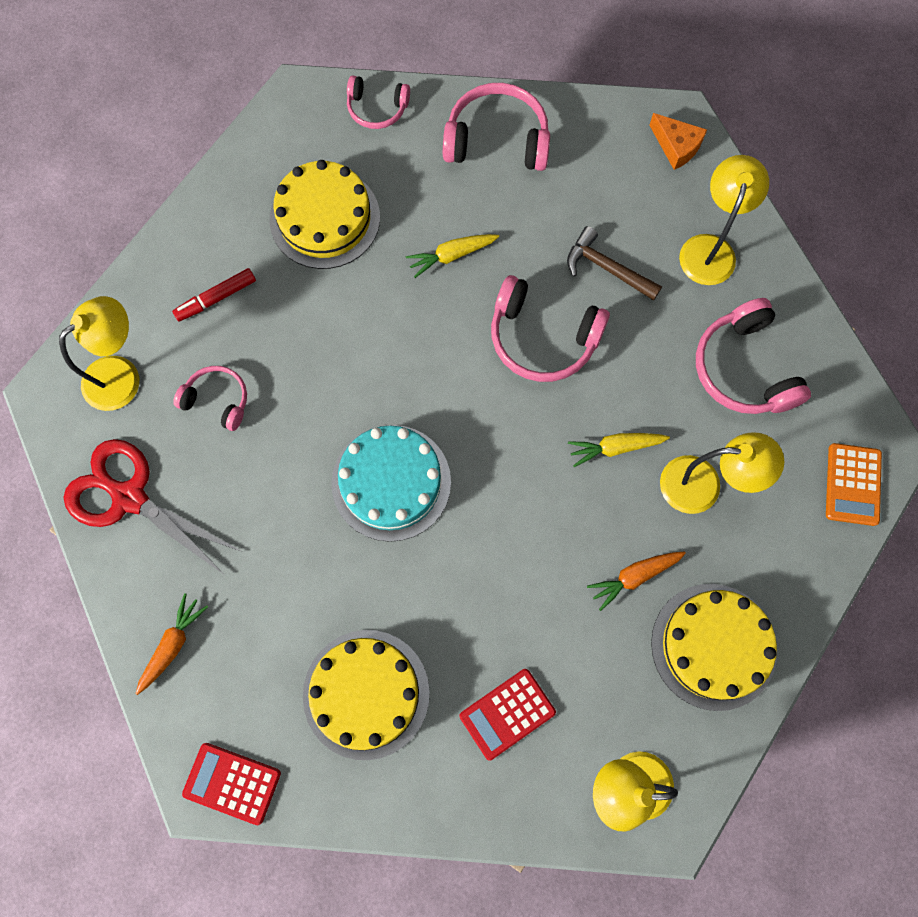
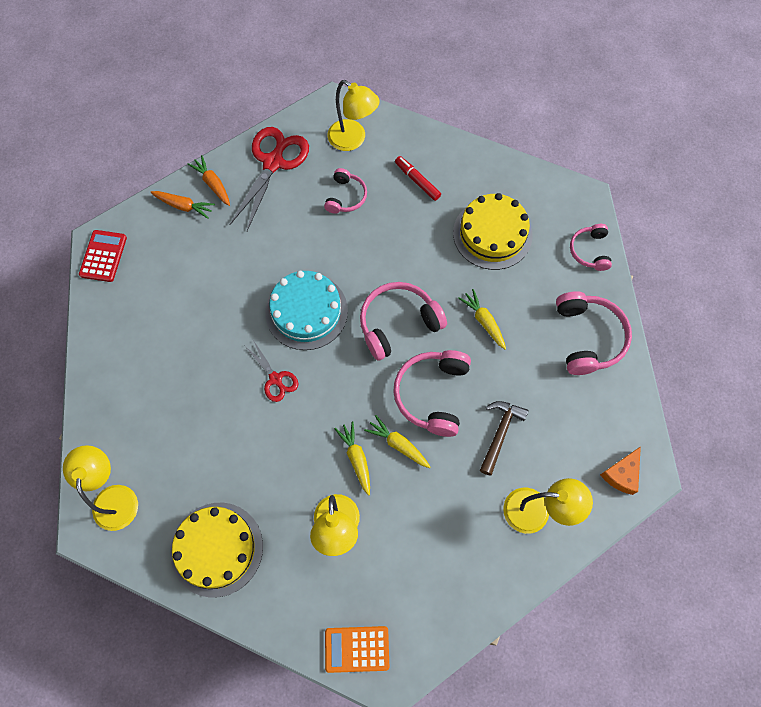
camera: 80 degrees right, 5 degrees down
(366, 694) = (163, 321): yellow cake -> none
(486, 539) = (275, 379): none -> red scissors
(507, 714) = (157, 411): red calculator -> none
(603, 392) = (398, 444): none -> yellow carrot
(634, 577) = (261, 485): orange carrot -> orange carrot (213, 184)
(743, 369) = (438, 549): pink headphones -> pink headphones (398, 323)

